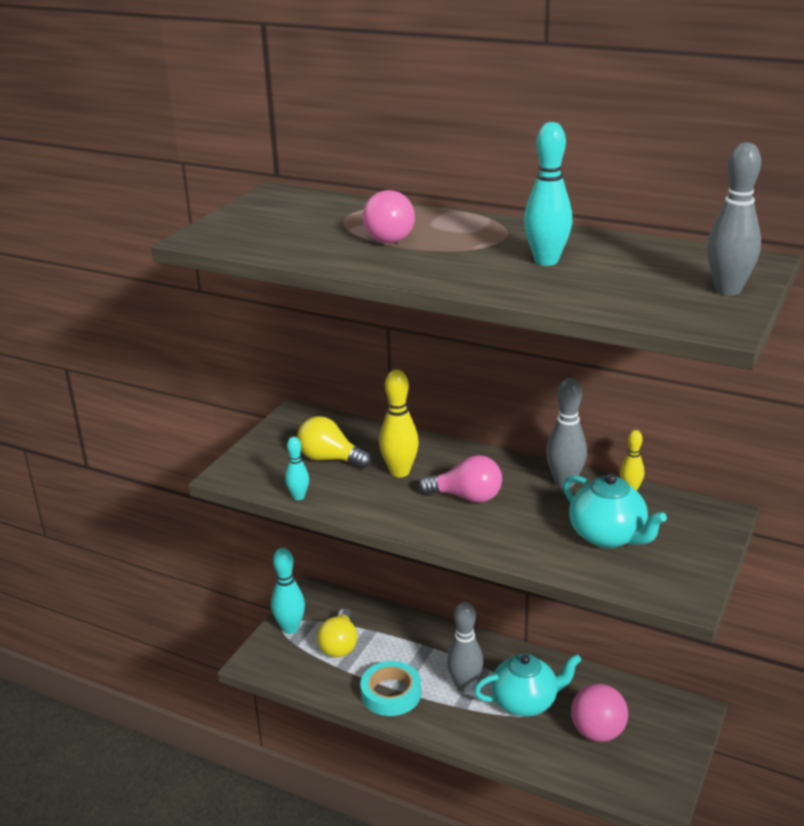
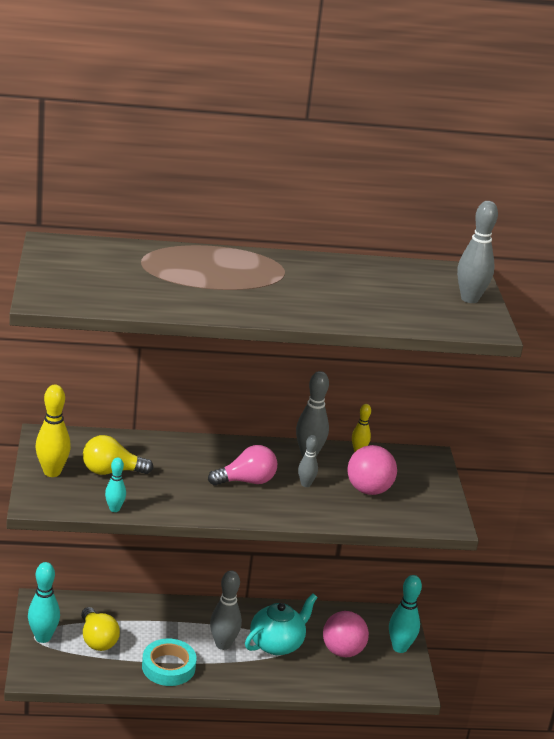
camera: 35 degrees left, 0 degrees up
(389, 236) = (197, 279): pink light bulb -> none
(400, 472) = (178, 471): yellow bowling pin -> yellow bowling pin (52, 472)
(534, 514) = (305, 484): none -> grey bowling pin
(546, 261) = (334, 289): turquoise bowling pin -> turquoise bowling pin (400, 647)
(608, 536) = (368, 490): turquoise teapot -> pink ball

